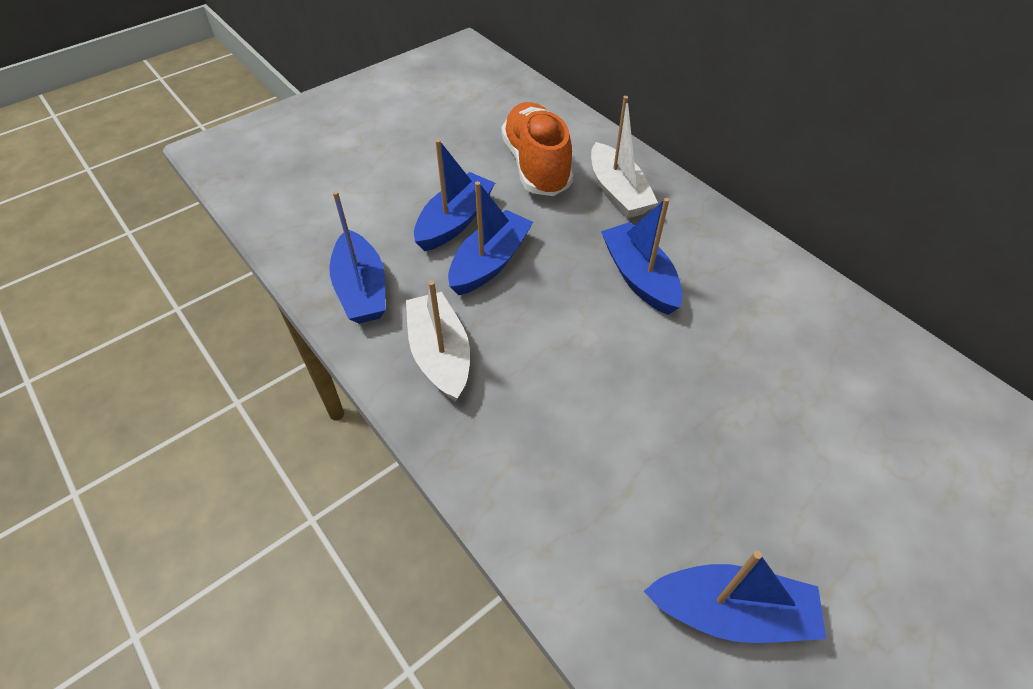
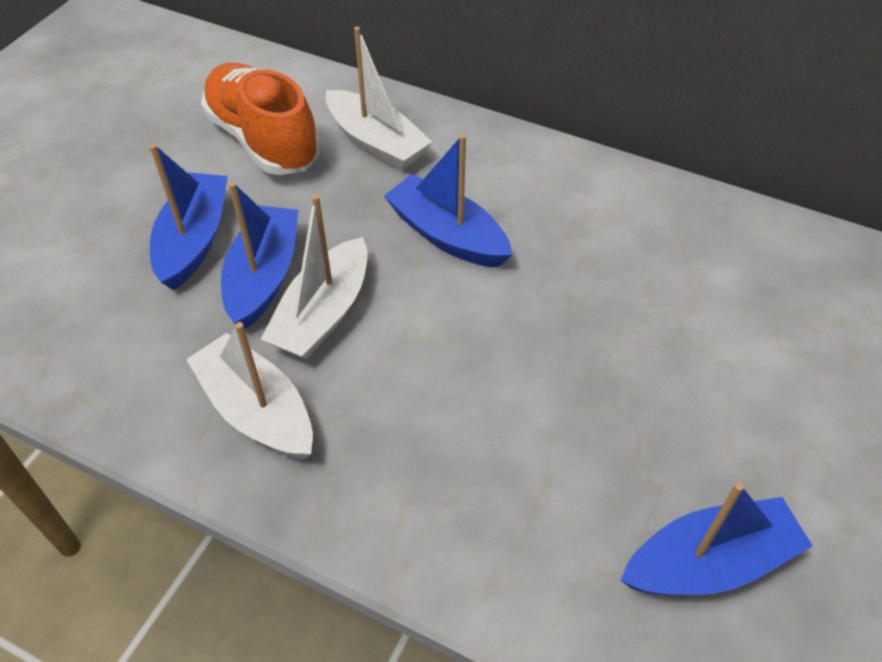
camera: 25 degrees left, 0 degrees up
(361, 289) = (113, 366): blue boat -> none
(519, 303) = (323, 314): none -> white boat

